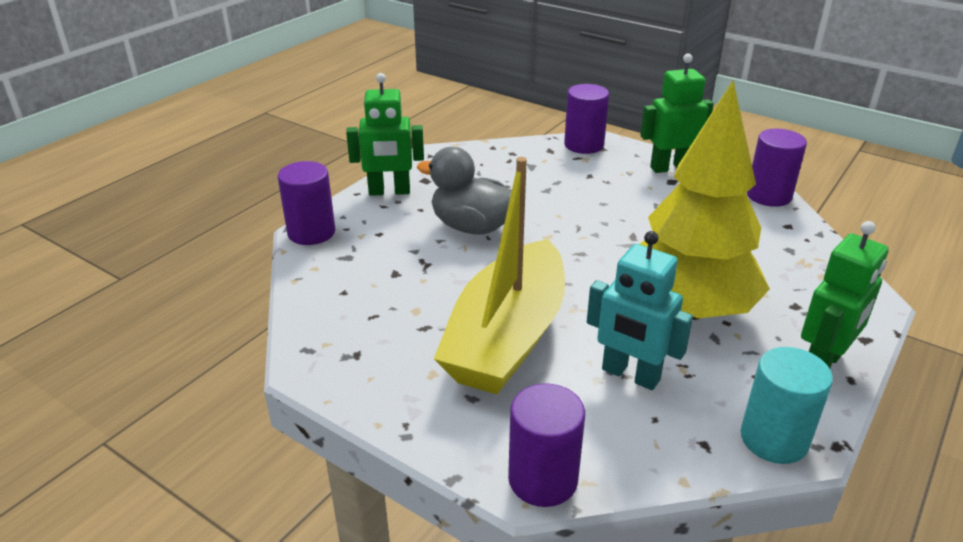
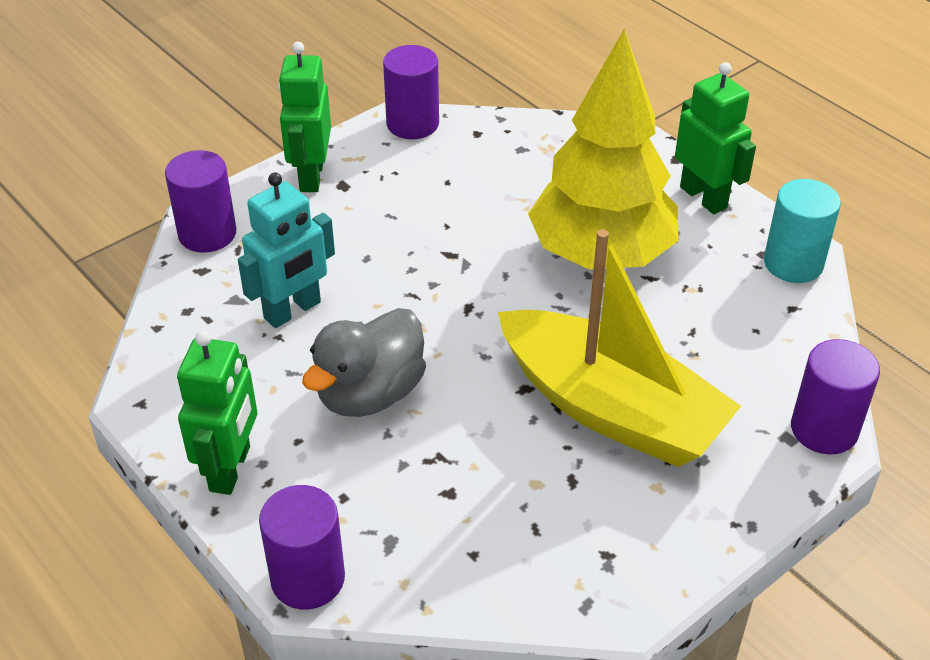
camera: 75 degrees left, 10 degrees up
(630, 375) = (693, 328): turquoise robot -> turquoise robot (293, 310)

